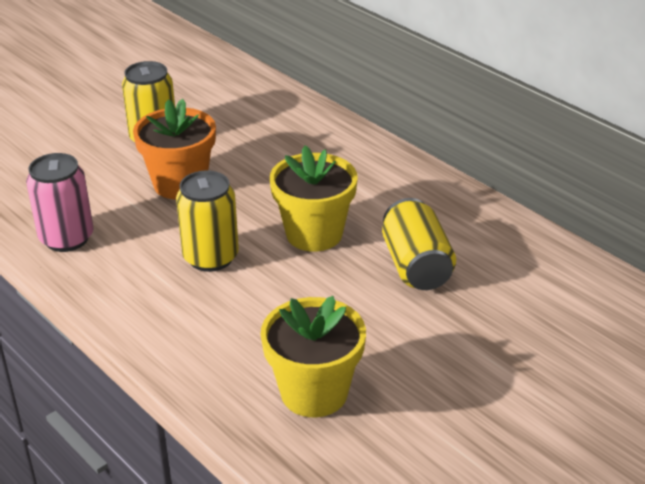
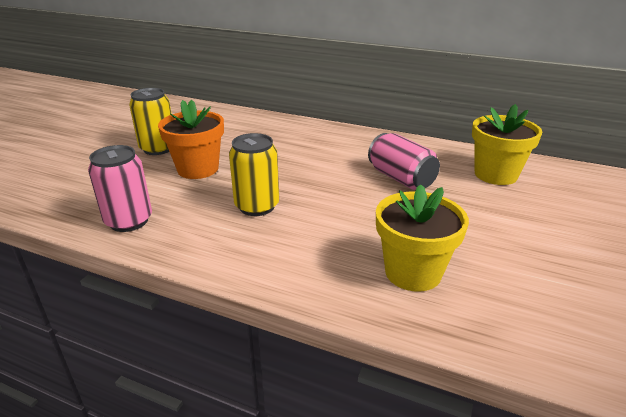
camera: 25 degrees left, 5 degrees down
(314, 234) = (318, 176): yellow flower pot -> yellow flower pot (495, 174)
(416, 266) = (401, 178): yellow can -> pink can

